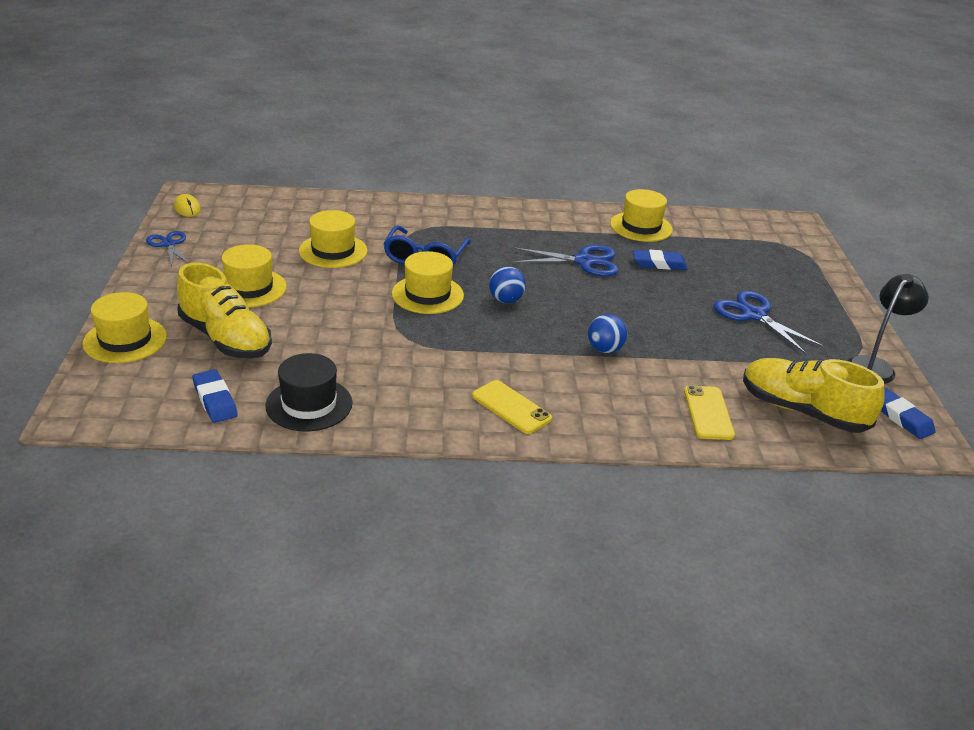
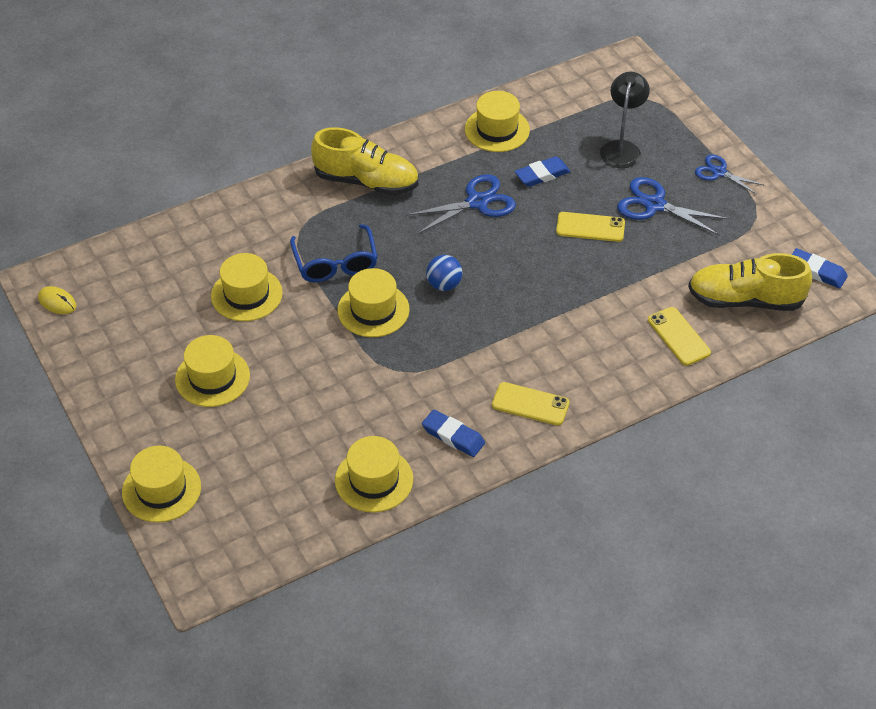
camera: 25 degrees left, 15 degrees up
(169, 244) = (87, 359): blue scissors -> blue scissors (719, 172)
(215, 400) = (296, 513): blue eraser -> blue eraser (453, 436)
(226, 339) = (245, 445): yellow shoe -> yellow shoe (366, 181)
(309, 404) = (374, 480): black hat -> yellow hat
(604, 349) = (561, 304): blue ball -> none
(677, 309) = (590, 227): none -> yellow phone
(874, 366) = (774, 222): black lamp -> black lamp (622, 148)

